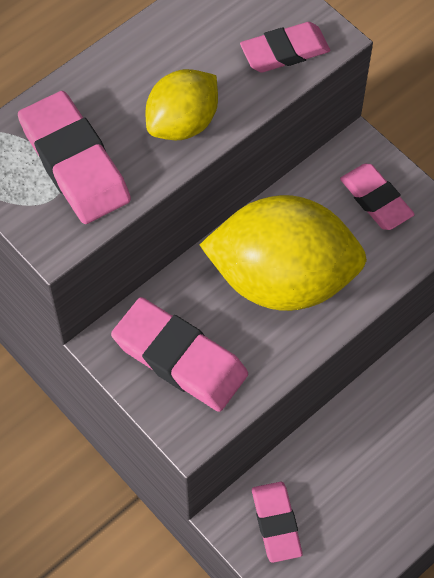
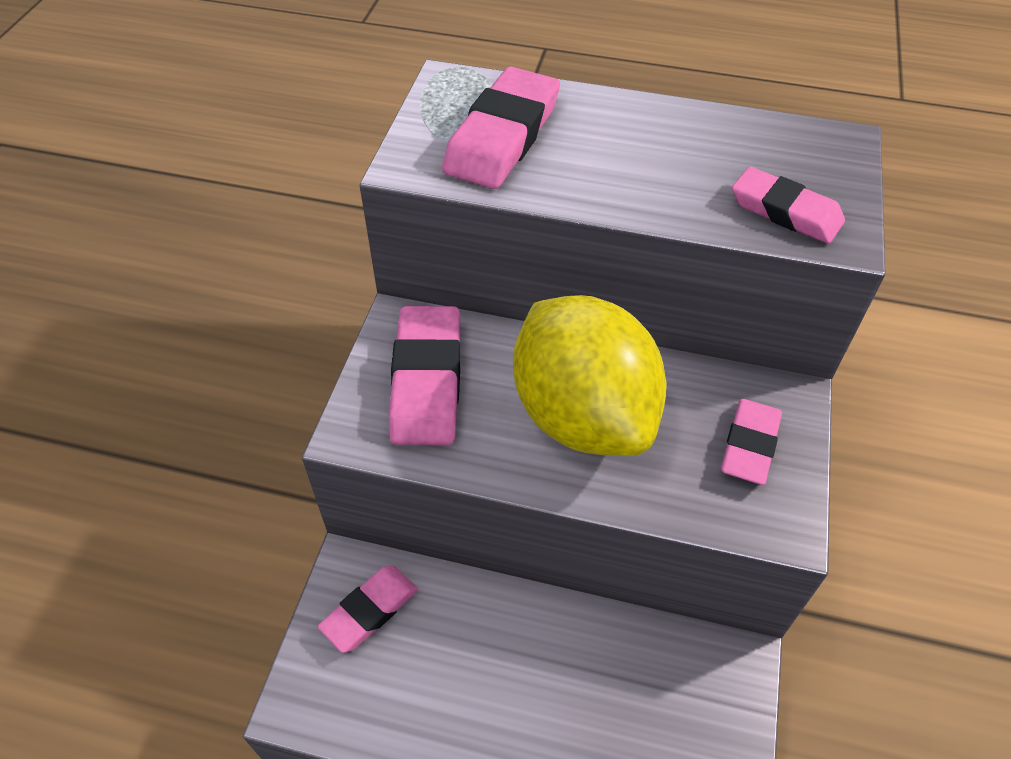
camera: 55 degrees right, 10 degrees down
(183, 123) = (619, 182): yellow lemon -> none

